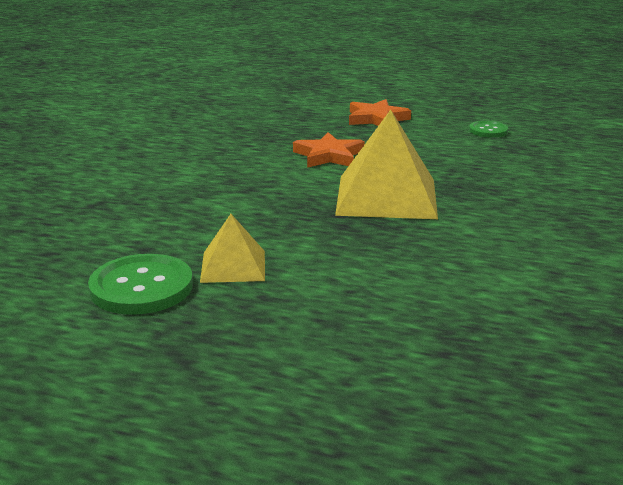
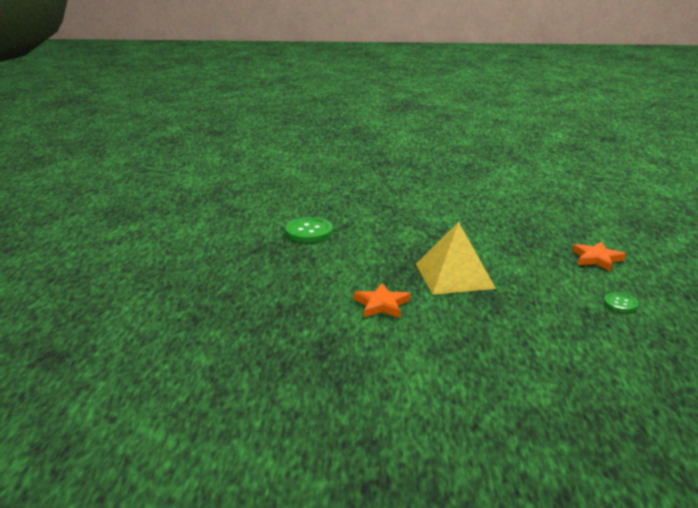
camera: 75 degrees right, 0 degrees up
(233, 266) = (339, 247): yellow pyramid -> none
(329, 156) = (505, 251): orange star -> orange star (381, 305)

